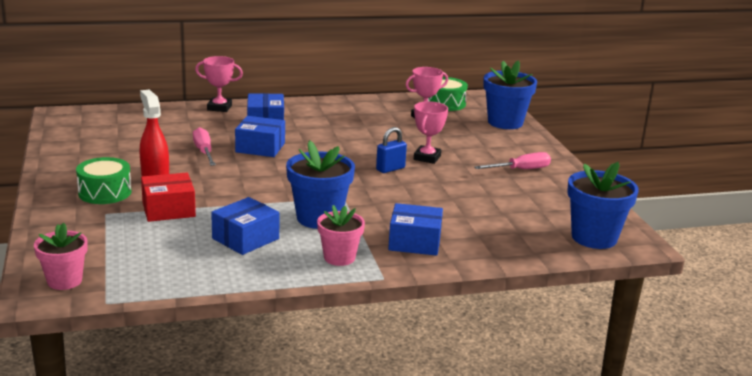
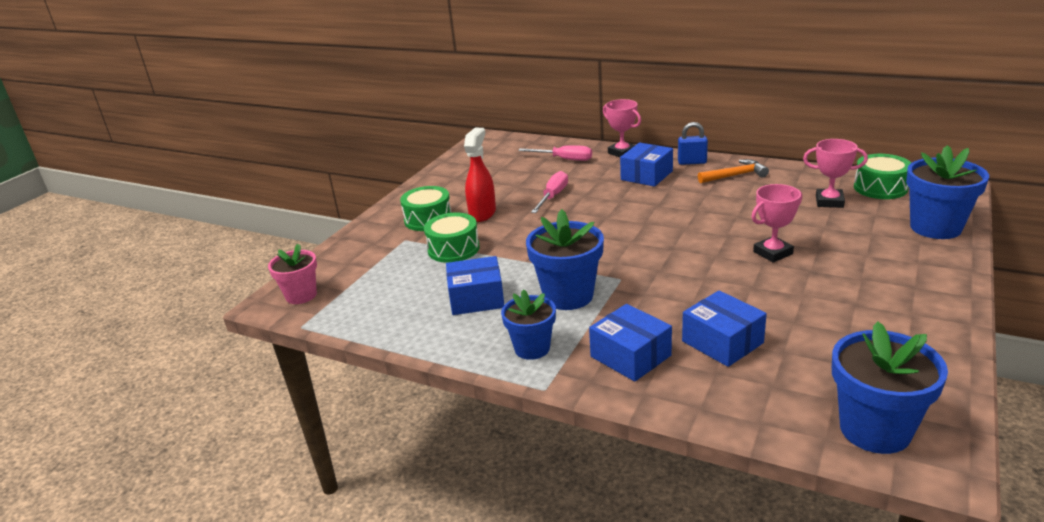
camera: 45 degrees right, 5 degrees up
(168, 209) = (453, 249): red box -> green drum
(260, 147) = (608, 202): blue box -> blue box (722, 342)
(337, 111) = (735, 175): none -> orange hammer
(339, 258) = (532, 348): pink flower pot -> blue flower pot
(390, 169) = (712, 257): blue padlock -> blue padlock (692, 162)
(521, 170) = (880, 298): pink screwdriver -> pink screwdriver (564, 159)

